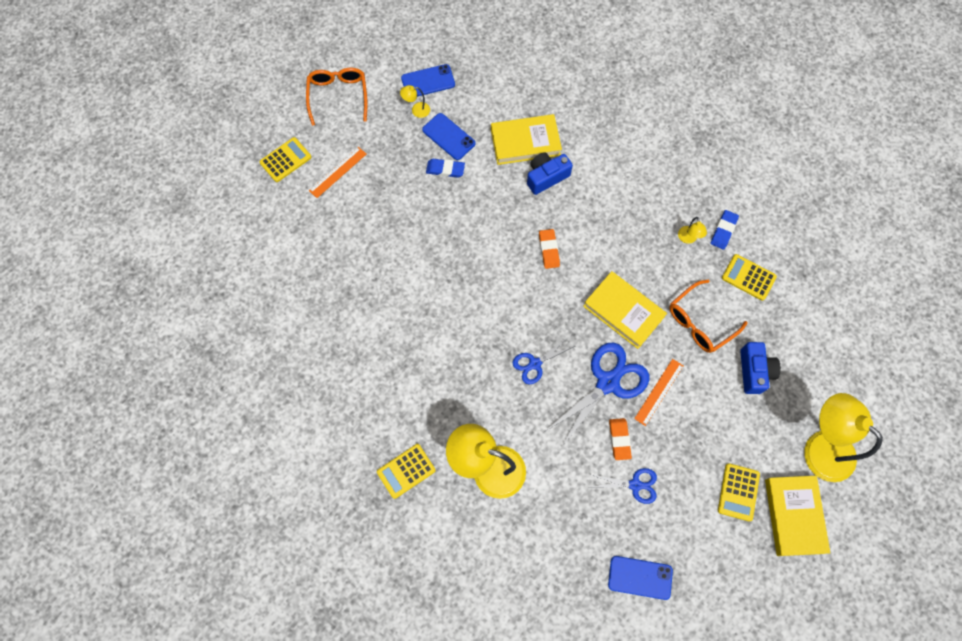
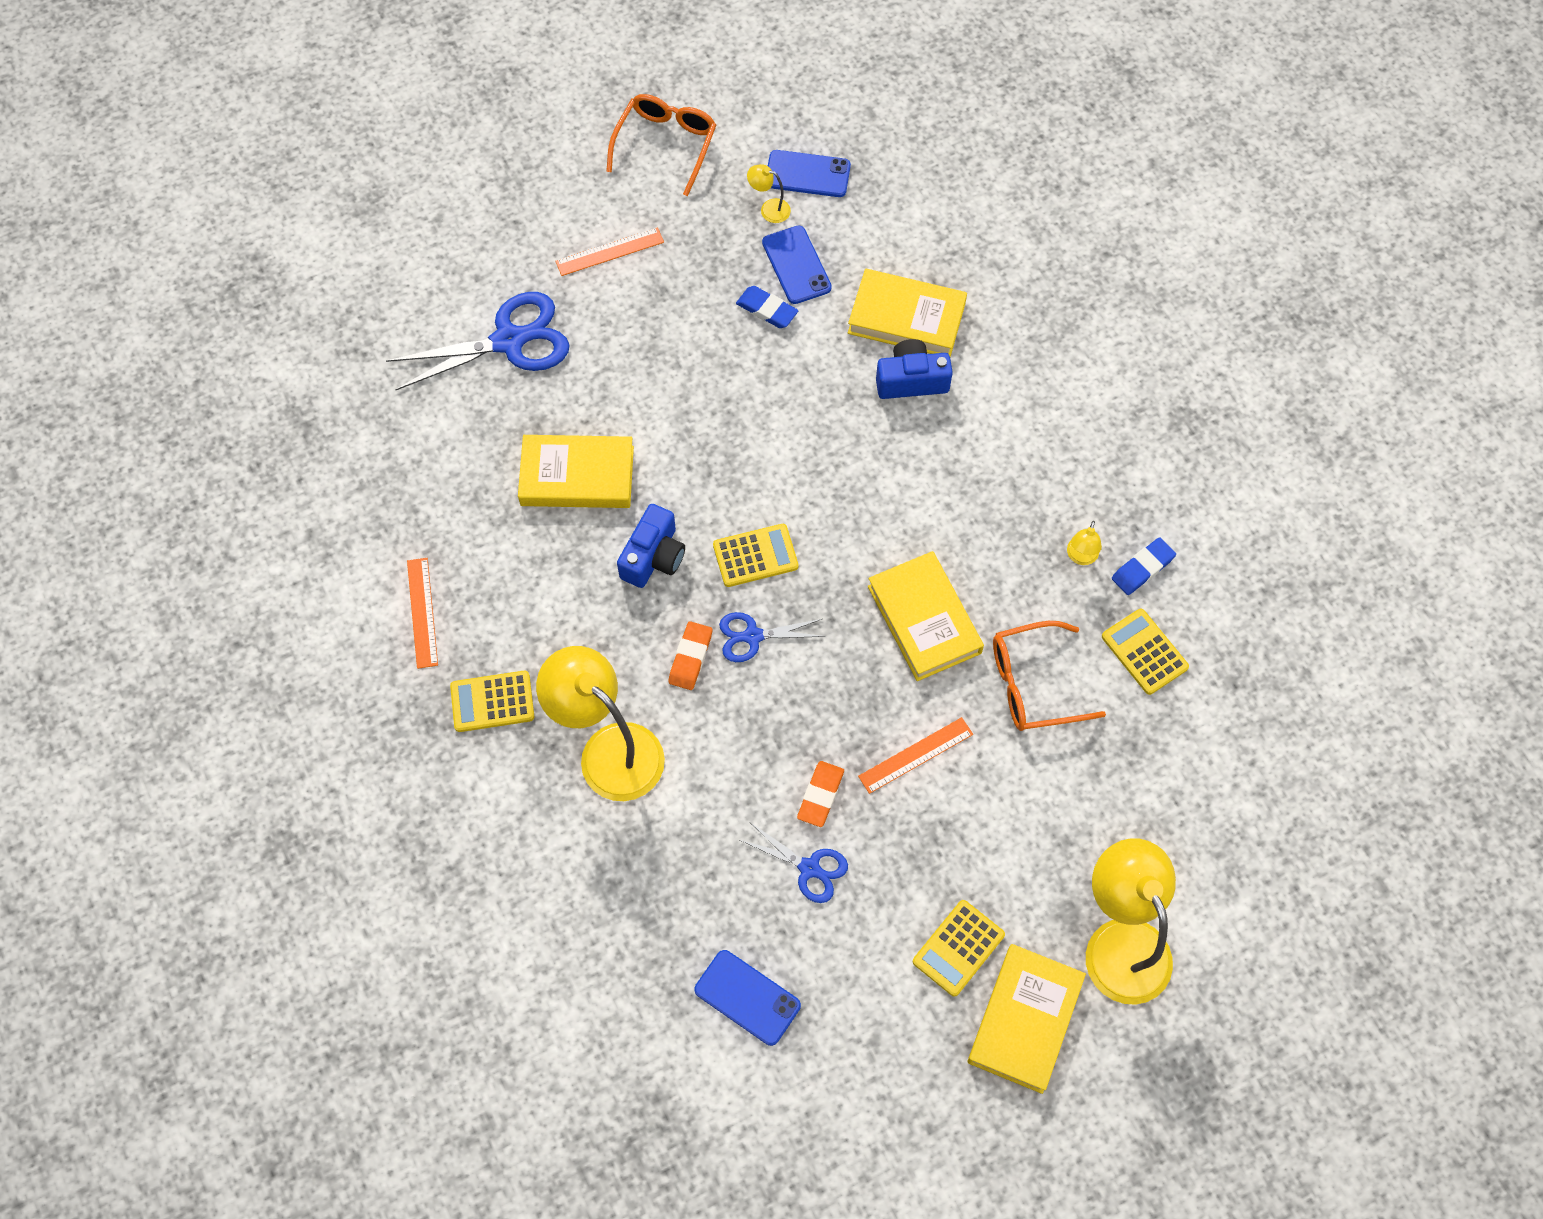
camera: 25 degrees right, 5 degrees down
(285, 160) = (545, 205): yellow calculator -> yellow calculator (755, 556)
(337, 436) = (422, 612): none -> orange ruler
(386, 313) = (577, 476): none -> yellow book
(549, 250) = (859, 485): orange eraser -> orange eraser (690, 657)
(607, 382) = (846, 709): blue scissors -> blue scissors (508, 341)
(754, 371) = (1078, 790): blue camera -> blue camera (653, 557)

